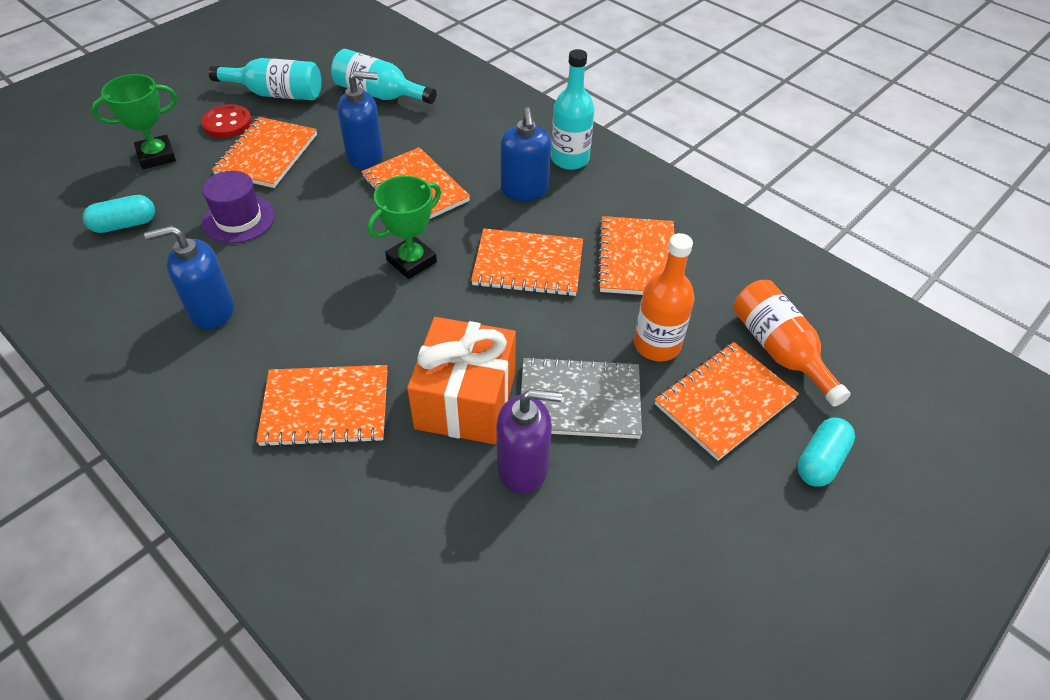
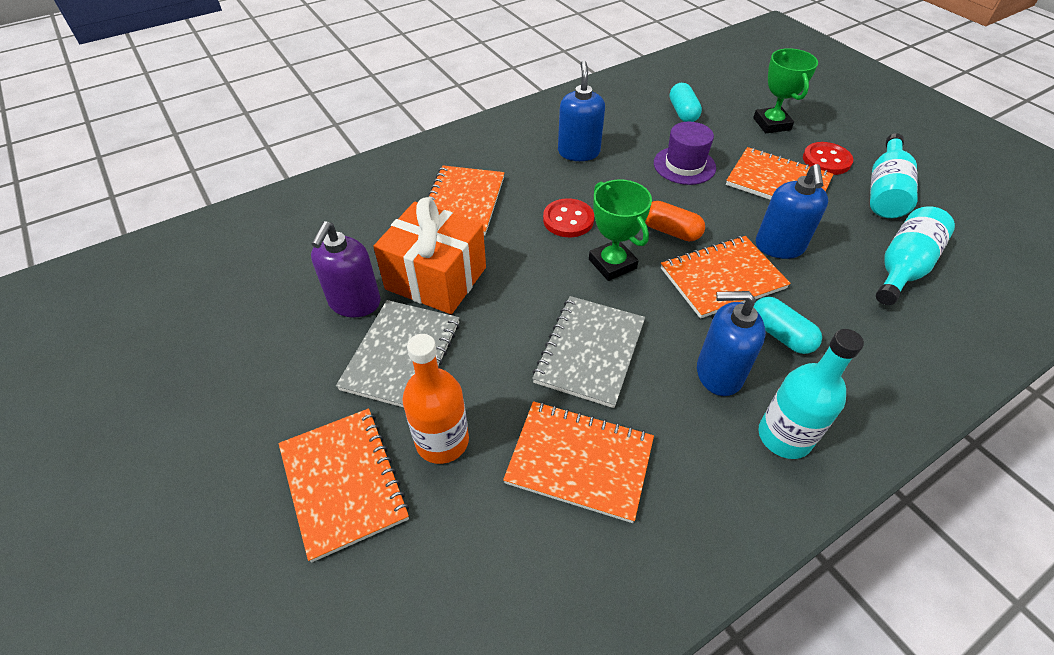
camera: 105 degrees right, 0 degrees up
(347, 303) = (568, 220): none -> red button
(354, 224) = (670, 231): none -> orange capsule
(528, 265) = (590, 352): orange notebook -> grey notebook
(779, 350) = (385, 578): orange bottle -> none
(820, 460) = (228, 552): turquoise capsule -> turquoise capsule (780, 334)

